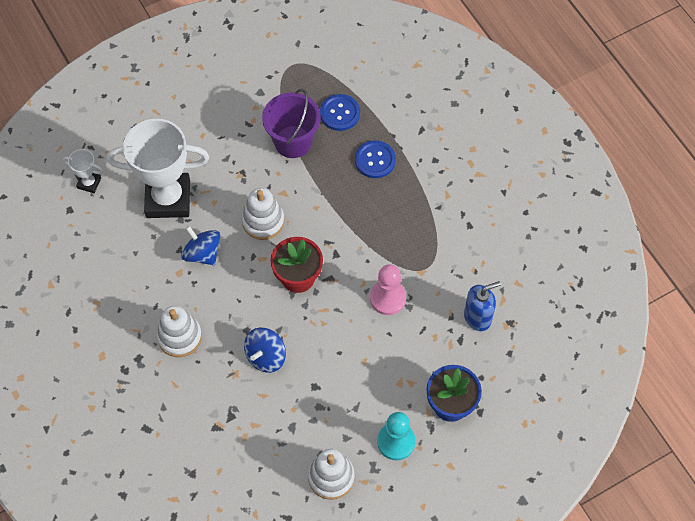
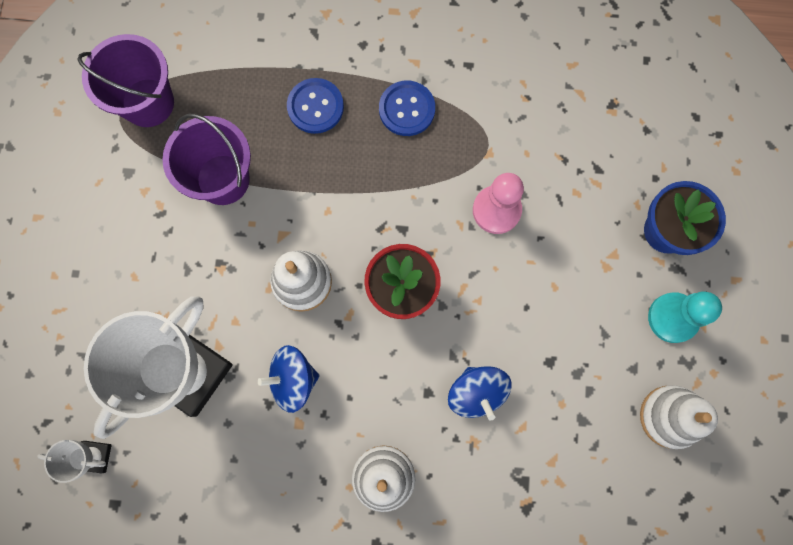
camera: 55 degrees left, 15 degrees up
(89, 183) = (95, 456): white trophy -> white trophy turned 45 degrees clockwise
(309, 75) = (148, 102): none -> purple bucket
(340, 113) = (226, 103): blue button -> blue button (407, 109)
(478, 317) = (584, 132): blue soap dispenser -> none

